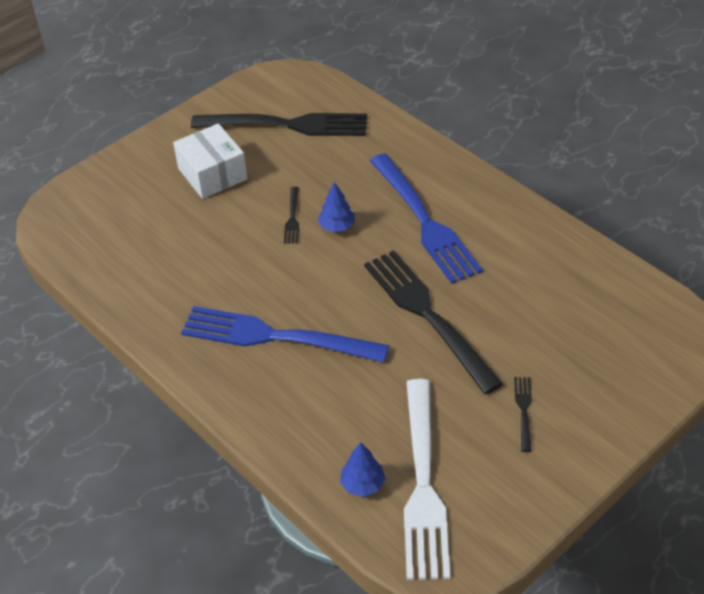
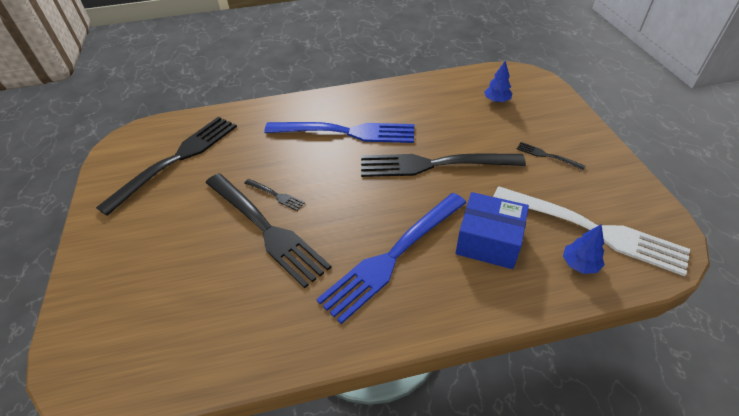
camera: 60 degrees left, 0 degrees up
(212, 174) = (175, 224): white box -> none
(247, 234) = (265, 228): none -> black fork
(337, 226) = (309, 175): blue tree -> blue tree (496, 100)
(344, 401) = (488, 241): none -> blue box

